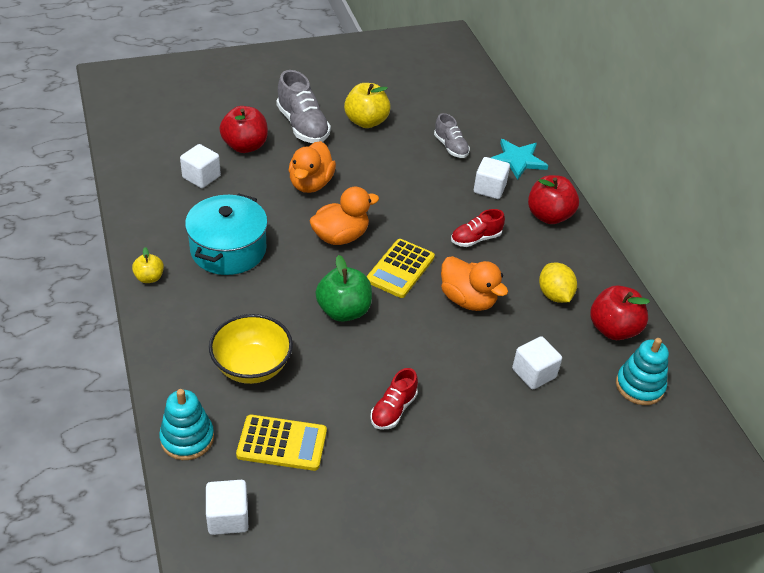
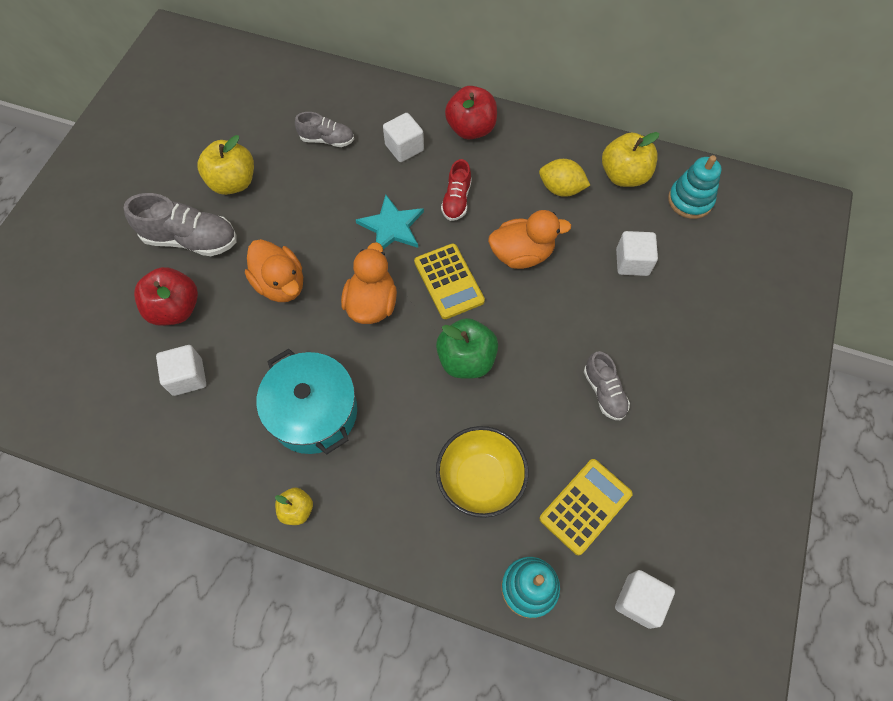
camera: 50 degrees left, 20 degrees up
(393, 410) = (604, 392): red shoe -> grey shoe
(517, 160) = (386, 103): turquoise star -> turquoise star (392, 226)
(613, 329) = (624, 175): red apple -> yellow apple

